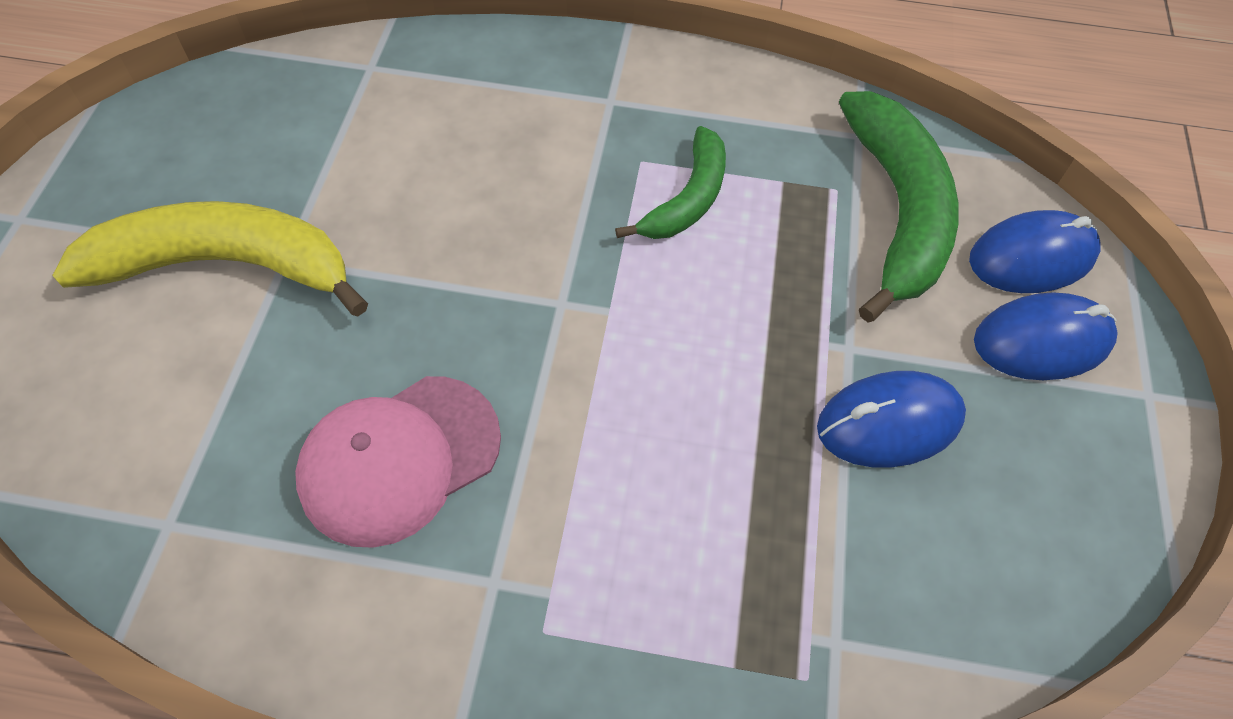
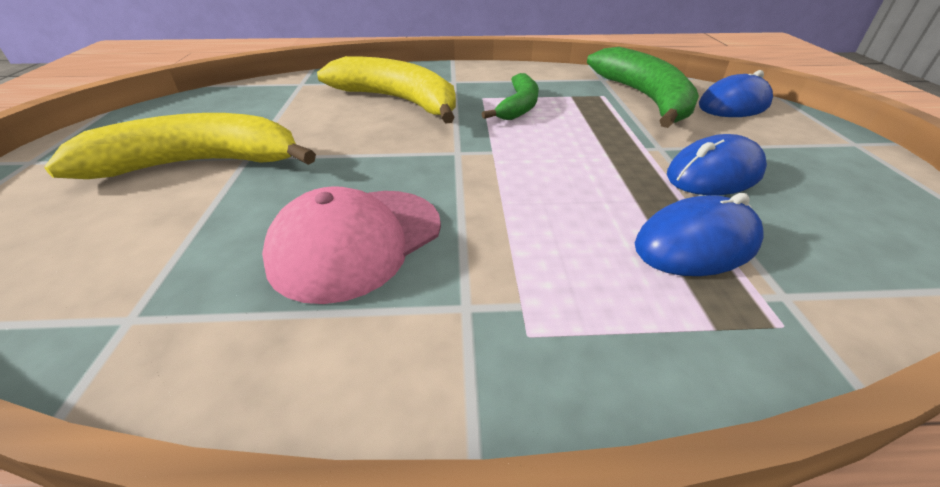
camera: 10 degrees left, 20 degrees down
(509, 149) = (398, 101): none -> yellow banana
(1042, 341) = (772, 131): blue mouse -> blue mouse (696, 244)

